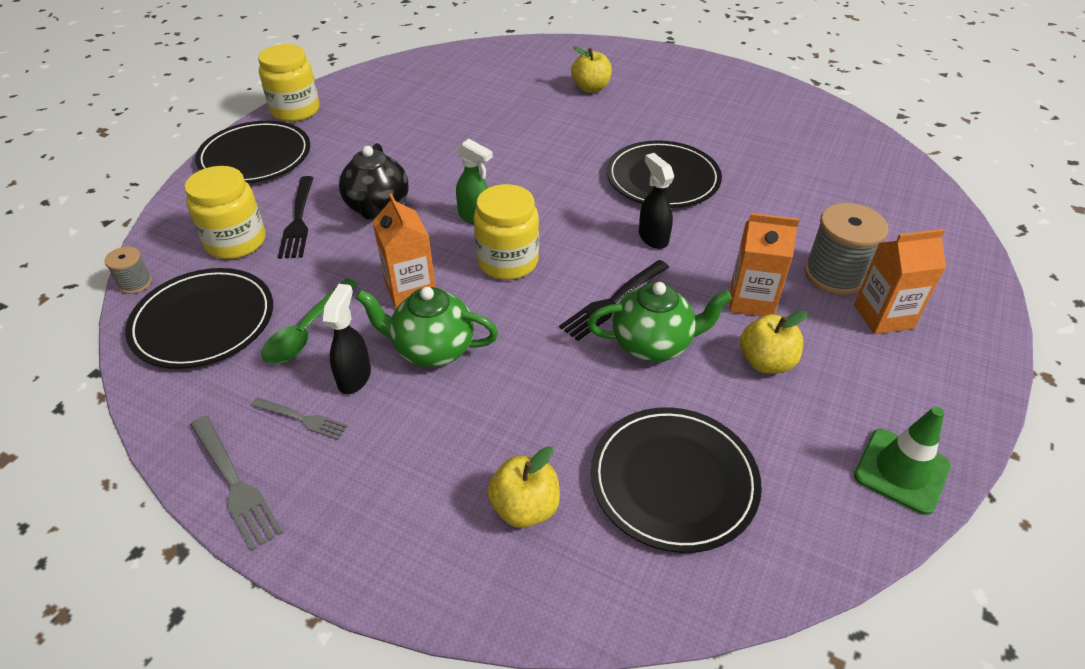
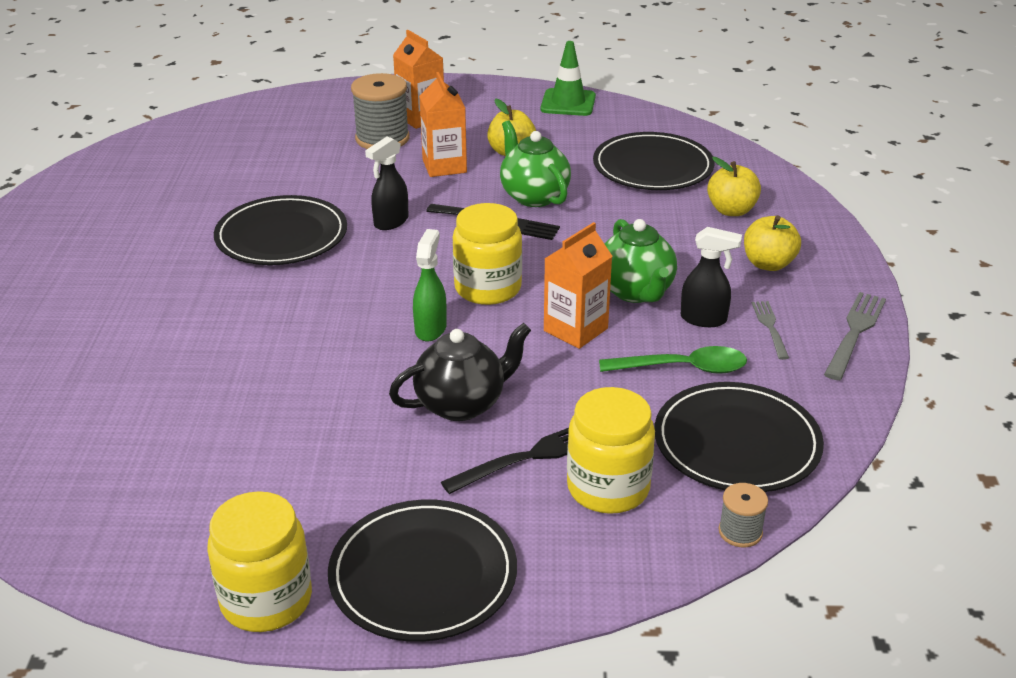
camera: 115 degrees left, 10 degrees down
(354, 377) = (704, 319): black spray bottle -> black spray bottle turned 150 degrees counterclockwise
(591, 88) = (81, 327): yellow apple -> yellow apple (768, 264)

